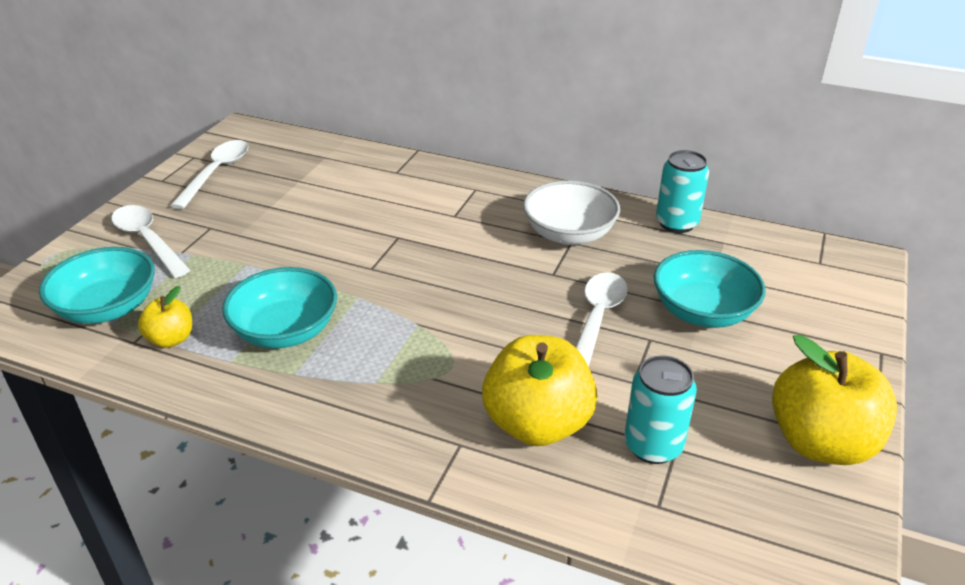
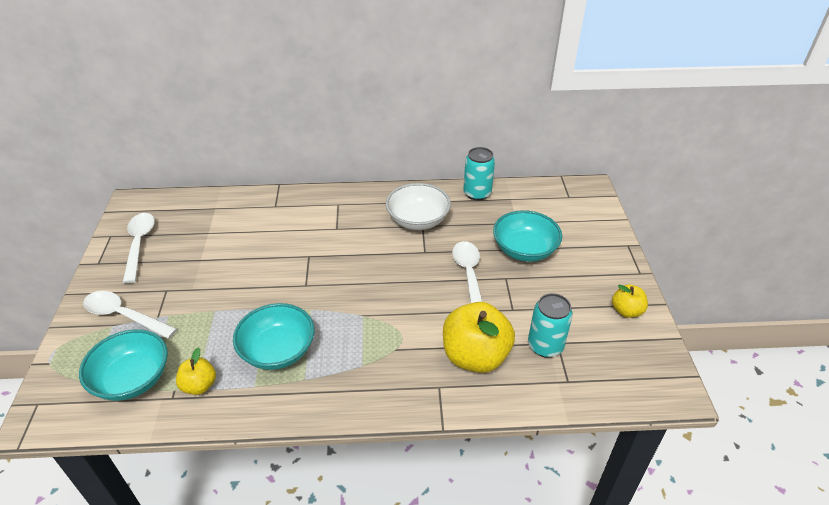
camera: 25 degrees left, 5 degrees up
(820, 442) = (626, 311): yellow apple -> yellow apple, size x0.52

